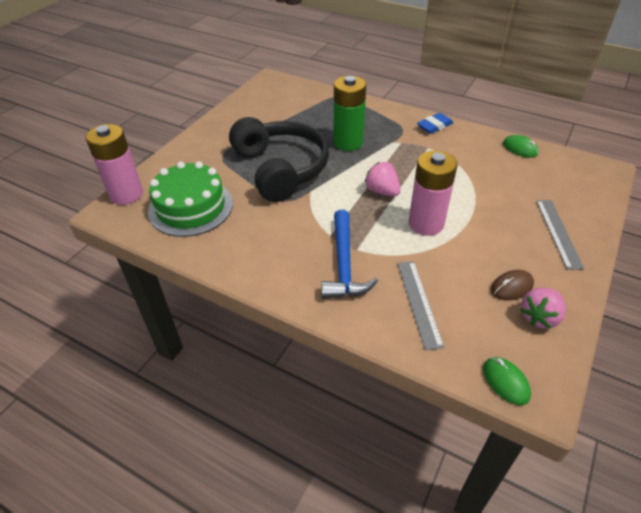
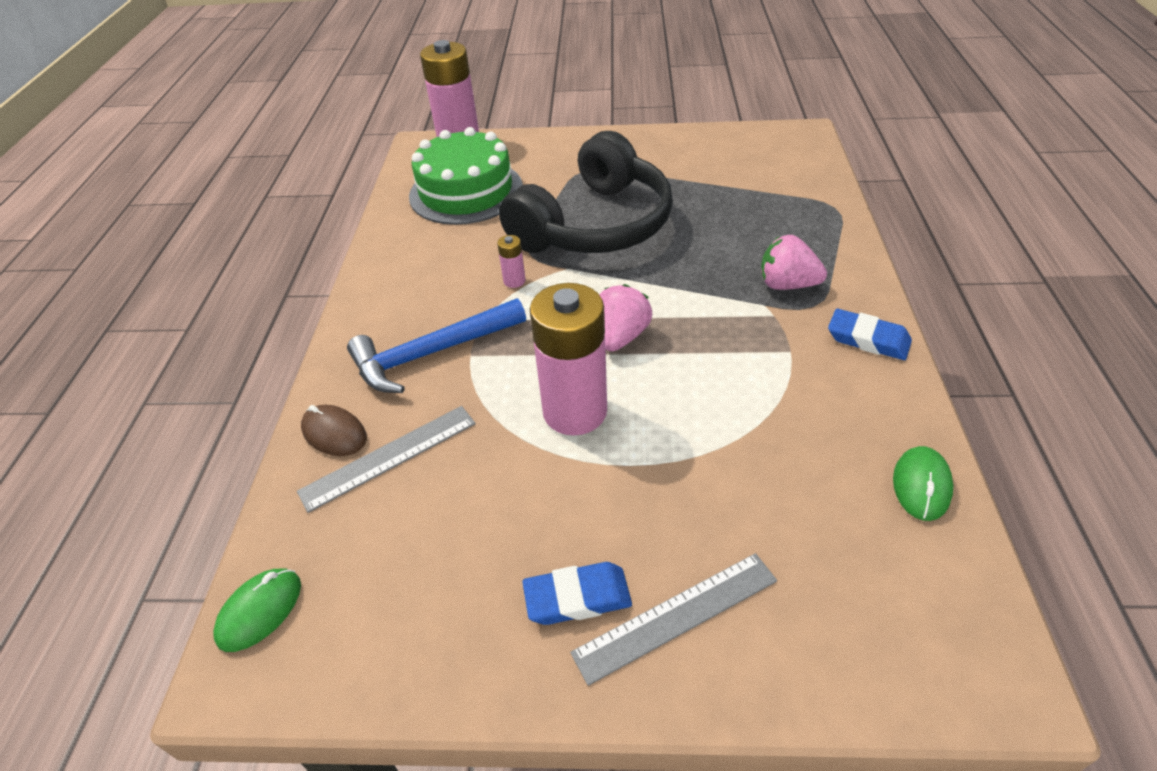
camera: 65 degrees right, 0 degrees up
(304, 213) = (514, 281): none -> pink battery
(348, 142) = (715, 260): green battery -> none
(512, 287) = (477, 570): brown mouse -> brown mouse (334, 433)
(539, 258) = (577, 597): none -> blue eraser
(539, 317) = (419, 630): pink strawberry -> pink strawberry (786, 285)

